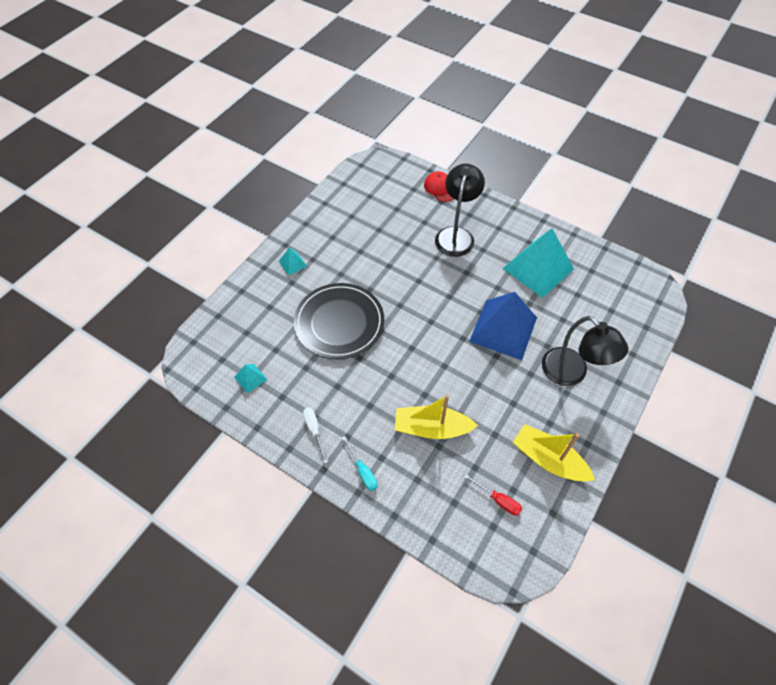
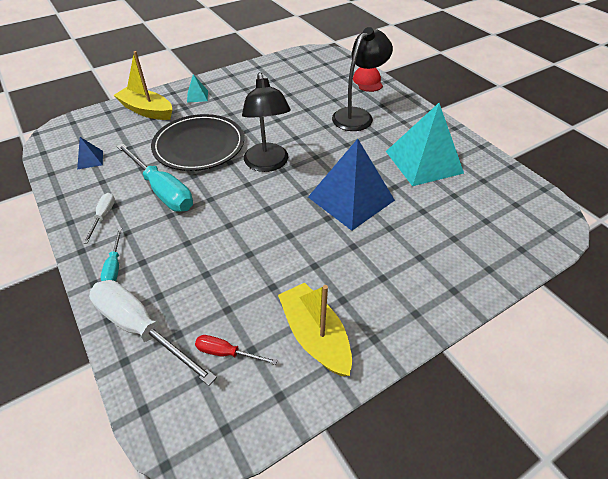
camera: 25 degrees right, 10 degrees down
(250, 378) = (90, 160): turquoise pyramid -> blue pyramid
(344, 384) = (162, 191): none -> turquoise screwdriver
(424, 510) = (141, 328): none -> white screwdriver
(431, 428) = (211, 255): yellow boat -> yellow boat (147, 111)
(498, 500) = (226, 353): red screwdriver -> red screwdriver turned 135 degrees clockwise
(571, 374) = (400, 262): black lamp -> black lamp (268, 164)

